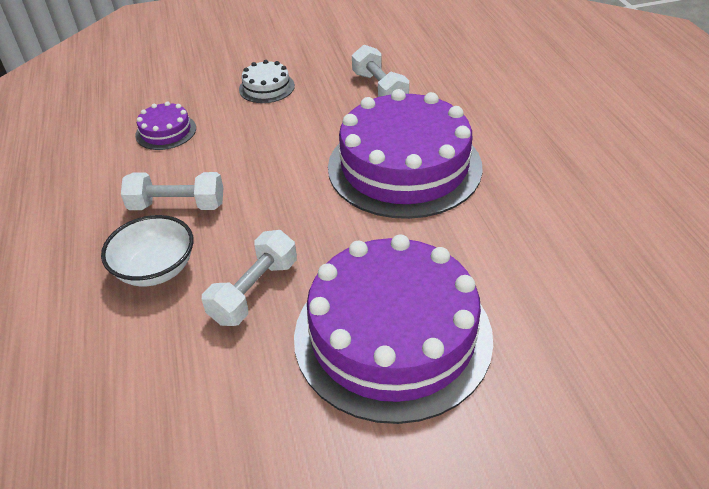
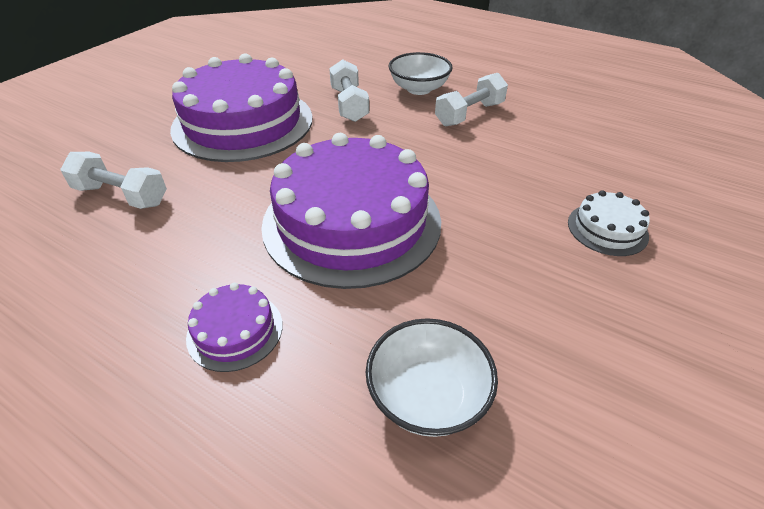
camera: 135 degrees right, 0 degrees up
(166, 131) = (583, 145): purple cake -> purple cake (235, 330)
(380, 89) = (502, 304): white dumbbell -> white dumbbell (121, 195)
(459, 80) = (427, 396): none -> white bowl

